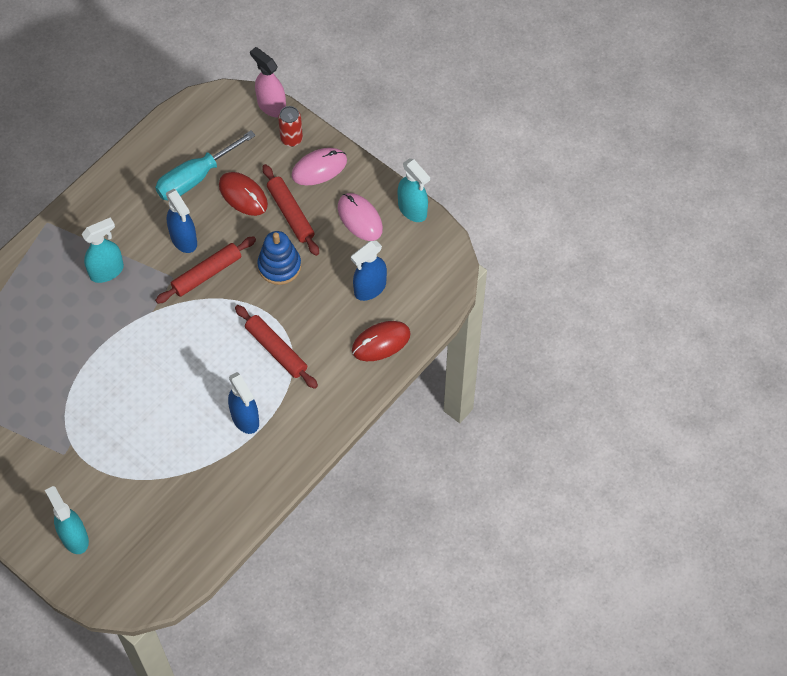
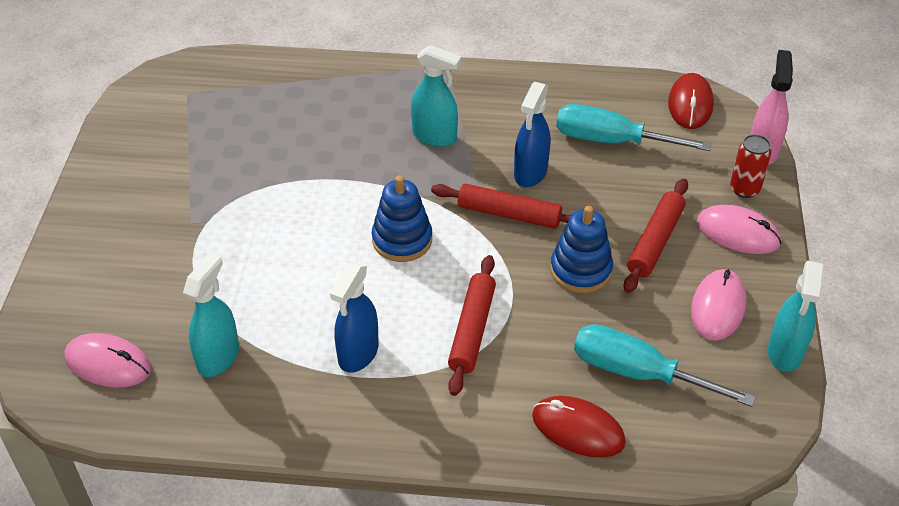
camera: 55 degrees right, 15 degrees down
(74, 537) = (93, 287): turquoise spray bottle -> turquoise spray bottle (218, 357)
(144, 557) = (108, 363): none -> pink mouse
(179, 344) = (402, 240): none -> blue stacking toy
(243, 195) = (633, 189): red mouse -> red mouse (690, 104)
(369, 288) = (638, 373): blue spray bottle -> turquoise screwdriver

